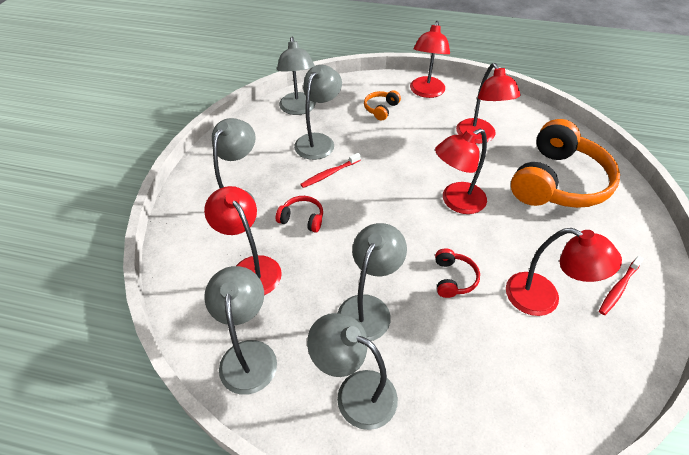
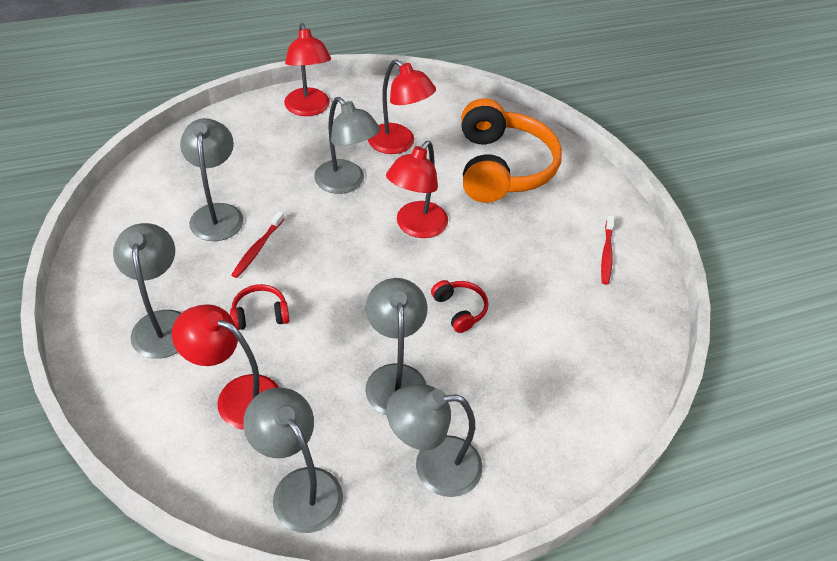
camera: 35 degrees left, 0 degrees up
(298, 109) = (163, 181): grey lamp -> grey lamp (346, 183)
(381, 109) = (268, 147): orange headphones -> none
(543, 299) = (550, 292): red lamp -> none

